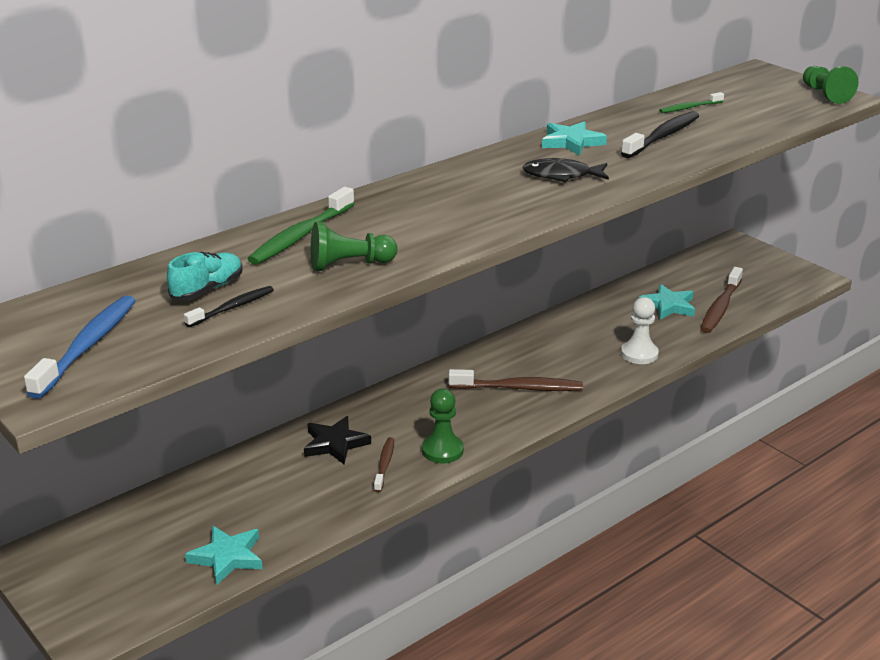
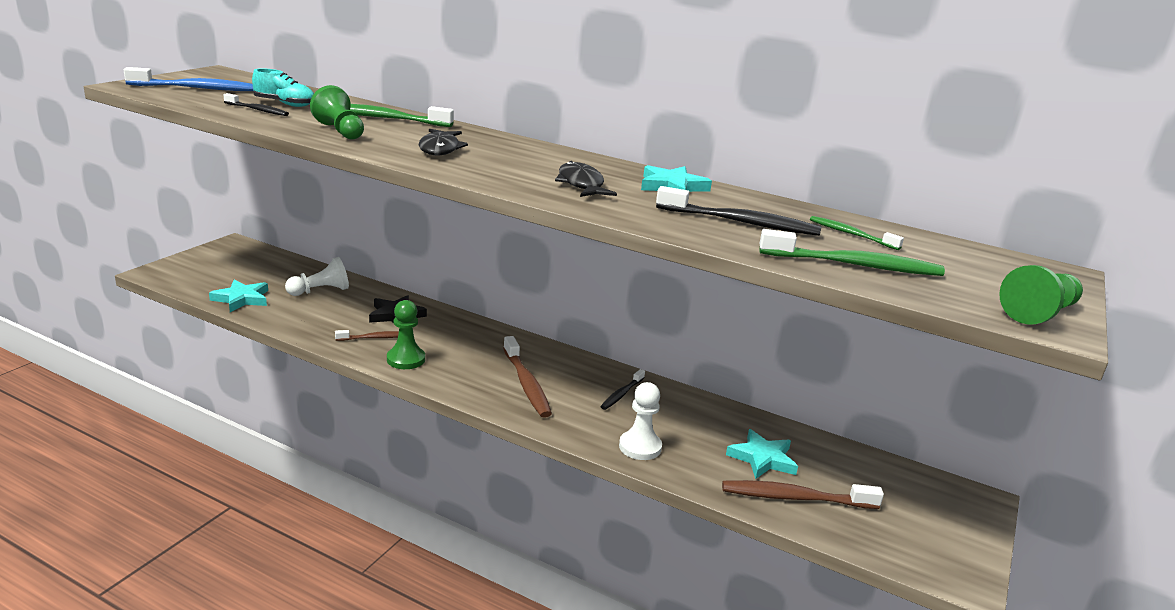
camera: 65 degrees right, 5 degrees down
(239, 492) = (320, 291): none -> white pawn
(434, 221) = (440, 149): none -> black fish
(554, 343) = (622, 394): none -> black toothbrush
(749, 122) = (852, 265): none -> green toothbrush

